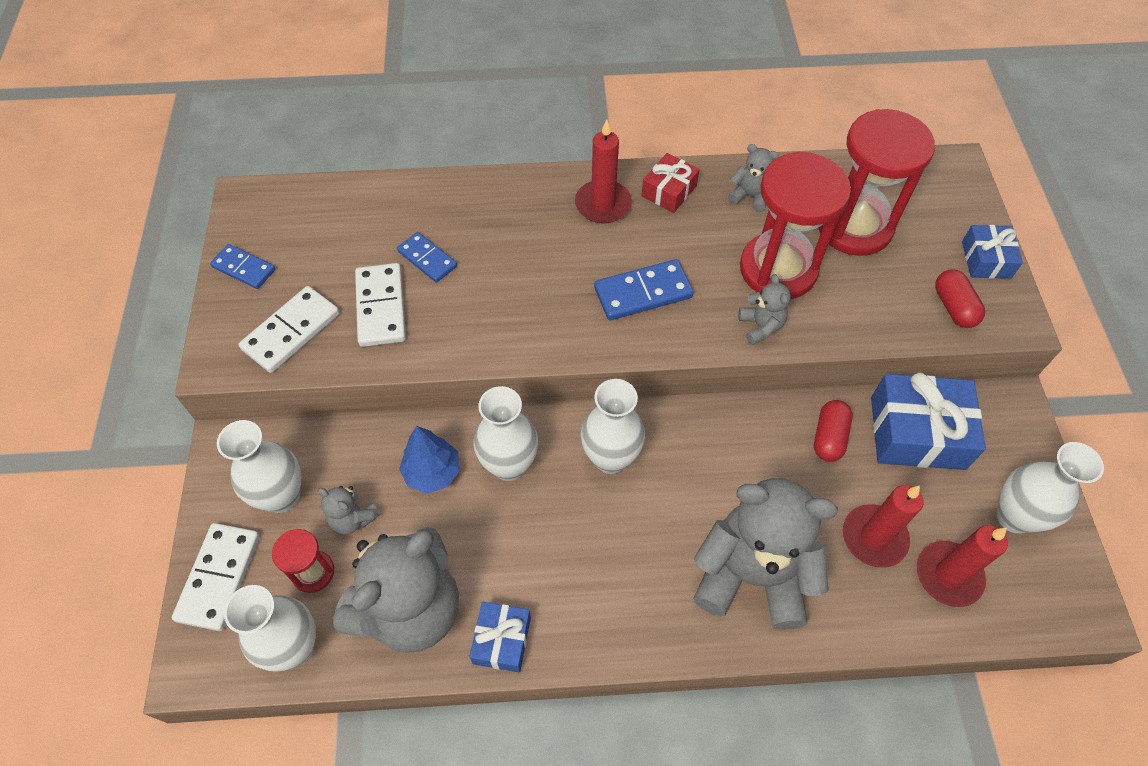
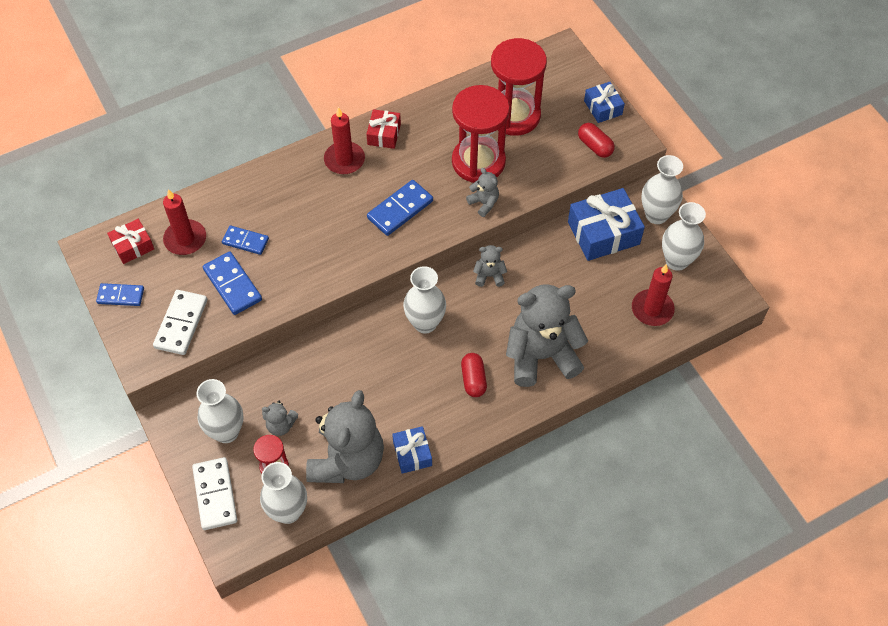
camera: 25 degrees left, 0 degrees up
(294, 214) = (133, 246): none -> red gift
(381, 307) = (232, 285): white domino -> blue domino
(432, 472) = (316, 377): blue tree -> none
(509, 465) = (363, 353): white vase -> white vase (656, 215)
(750, 196) = (439, 118): grey teddy bear -> grey teddy bear (489, 275)
(829, 437) = (552, 257): red capsule -> red capsule (473, 380)
(874, 537) = (602, 305): red candle -> red candle (185, 239)

